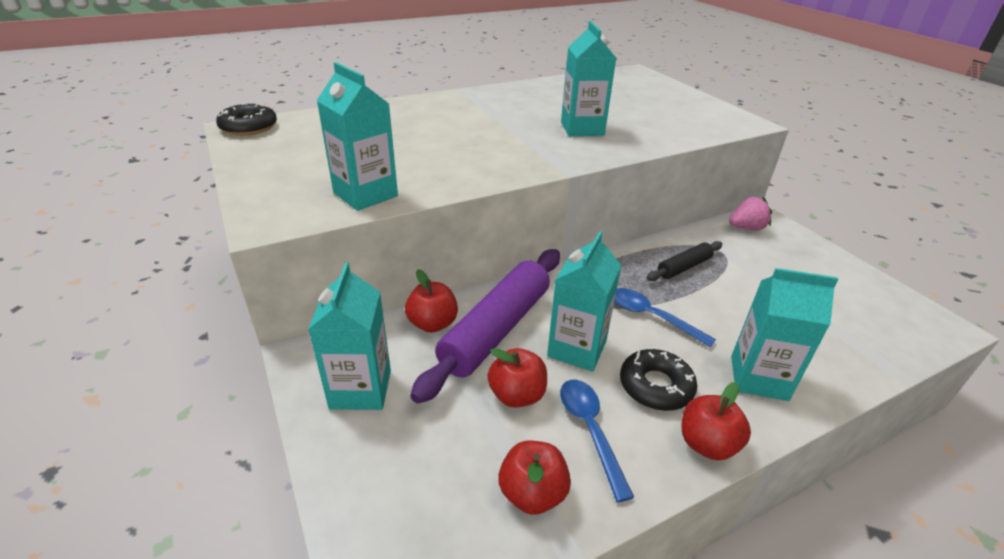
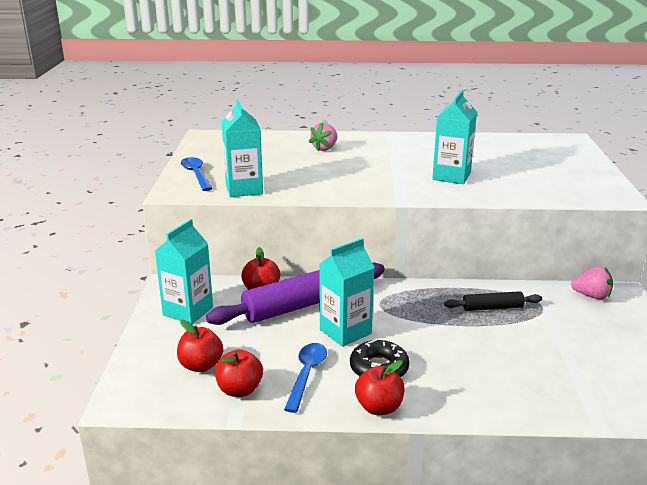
camera: 30 degrees right, 10 degrees down
(249, 127) = (212, 136): black donut -> none
(411, 120) = (325, 148): none -> pink strawberry
(517, 395) = (278, 343): red apple -> red apple (201, 365)
(651, 317) = (424, 330): blue spoon -> blue spoon (196, 174)
(758, 378) = (466, 389): turquoise carton -> none

